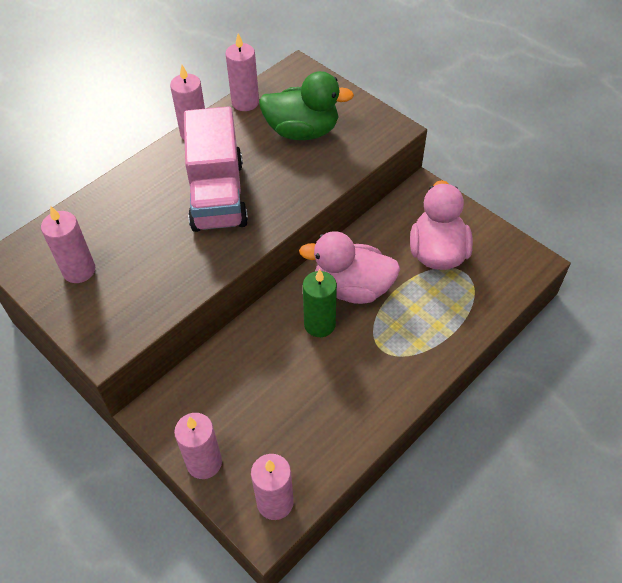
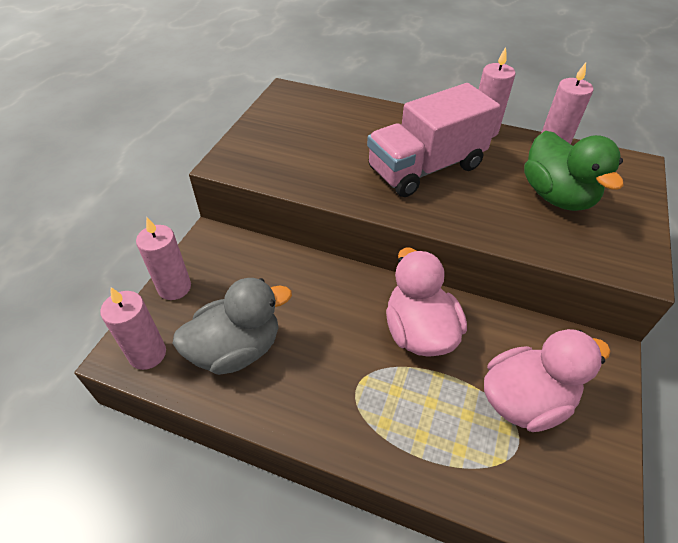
camera: 65 degrees right, 5 degrees down
(79, 270) = (292, 124): pink candle -> none
(306, 426) = (236, 349): none -> grey duck
(319, 324) = (358, 319): green candle -> none

